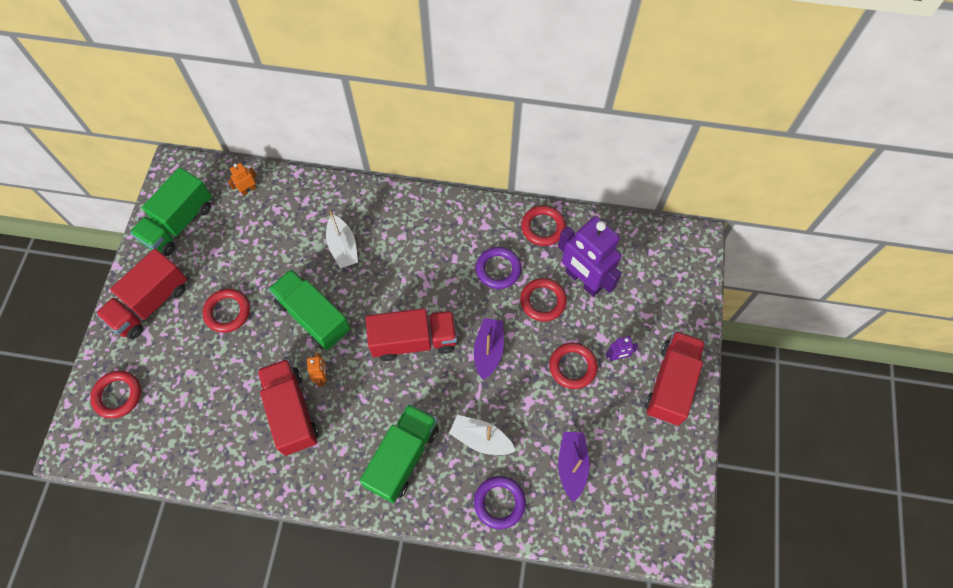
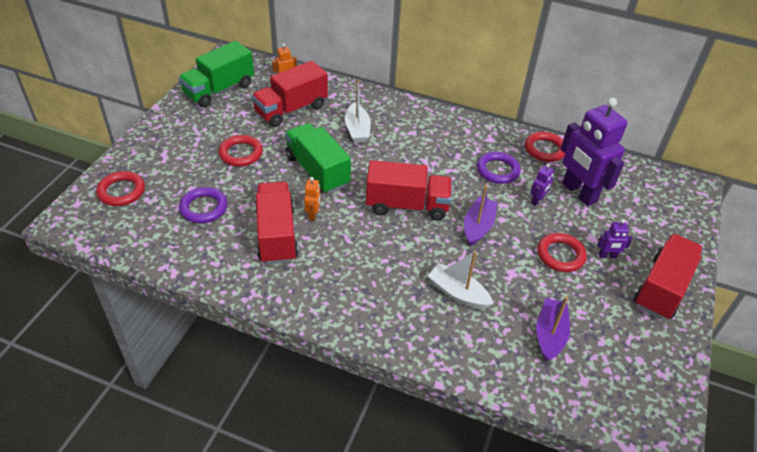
camera: 10 degrees right, 20 degrees down
(150, 303) = (175, 135): red truck -> red truck (291, 109)
(402, 457) = (375, 291): green truck -> none
(499, 503) = (467, 350): purple ring -> purple ring (203, 208)
(543, 301) = (537, 200): red ring -> purple robot

